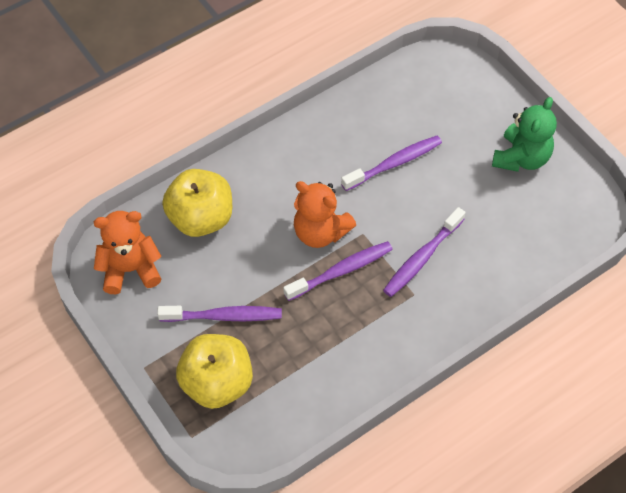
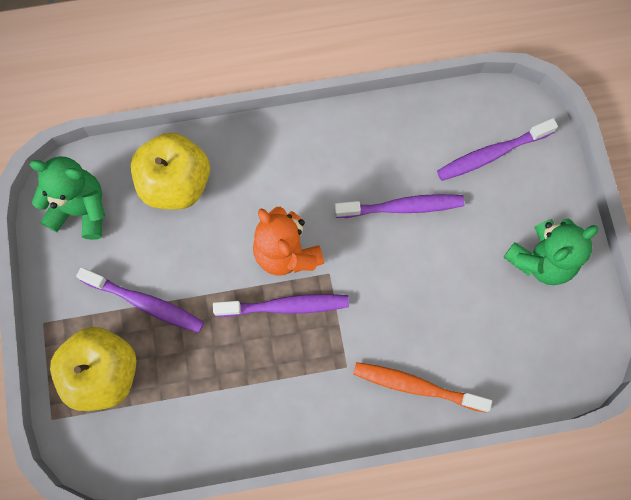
camera: 25 degrees right, 15 degrees up
(130, 269) = (81, 210): orange teddy bear -> green teddy bear
(422, 258) = (375, 329): purple toothbrush -> purple toothbrush (491, 154)
(476, 285) = (416, 386): none -> orange toothbrush

